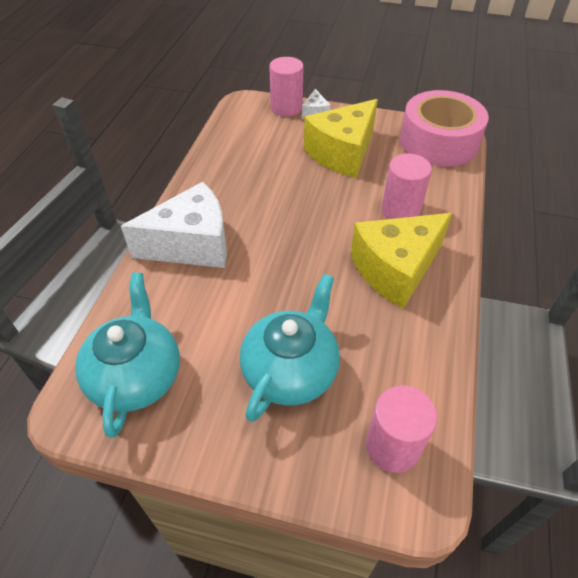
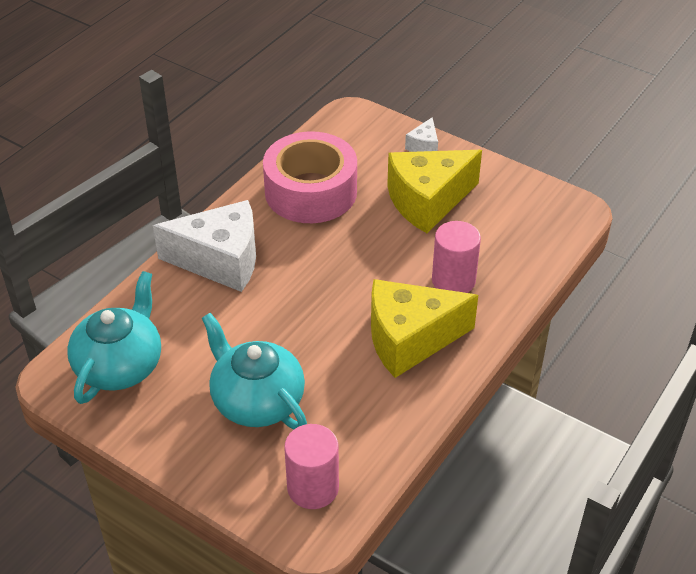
camera: 20 degrees right, 5 degrees down
(286, 107) = (395, 131): pink cylinder -> none
(291, 370) = (256, 401): turquoise teapot -> turquoise teapot turned 90 degrees counterclockwise
(438, 142) = (547, 214): pink tape -> pink tape (311, 192)

